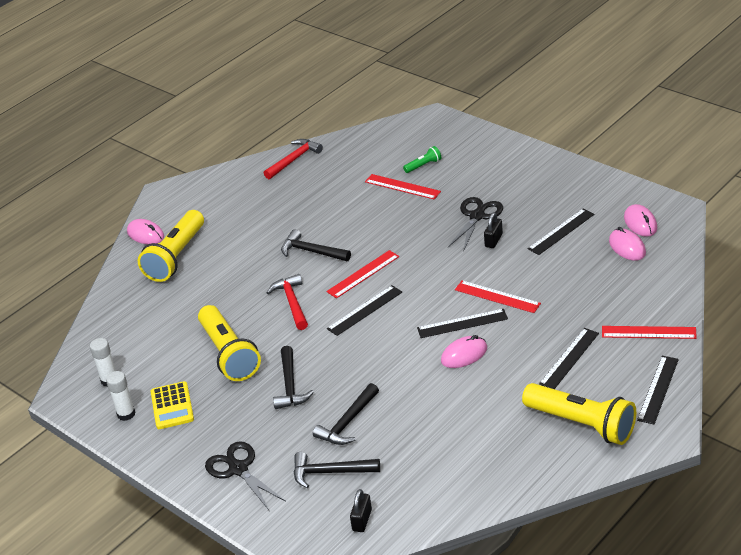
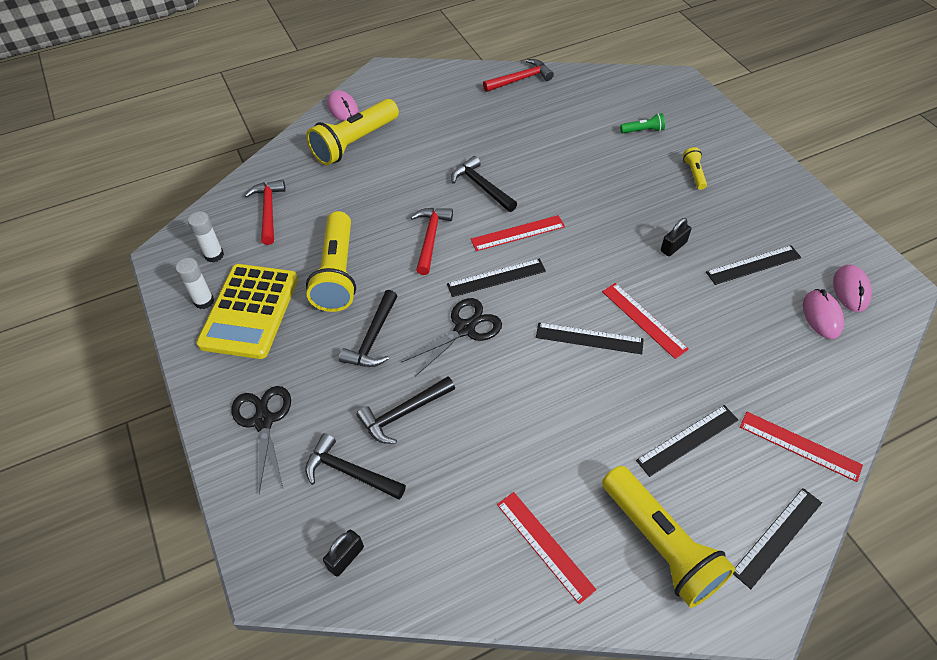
camera: 20 degrees right, 15 degrees up
(134, 332) = (268, 211): none -> red hammer
(172, 406) = (250, 311): yellow calculator -> yellow calculator, size x1.71
(402, 187) = (609, 147): red ruler -> red ruler (544, 545)
(464, 355) = (571, 380): pink mouse -> none
(477, 216) = (669, 210): black scissors -> black scissors (465, 328)
(482, 183) = (694, 173): none -> yellow flashlight

